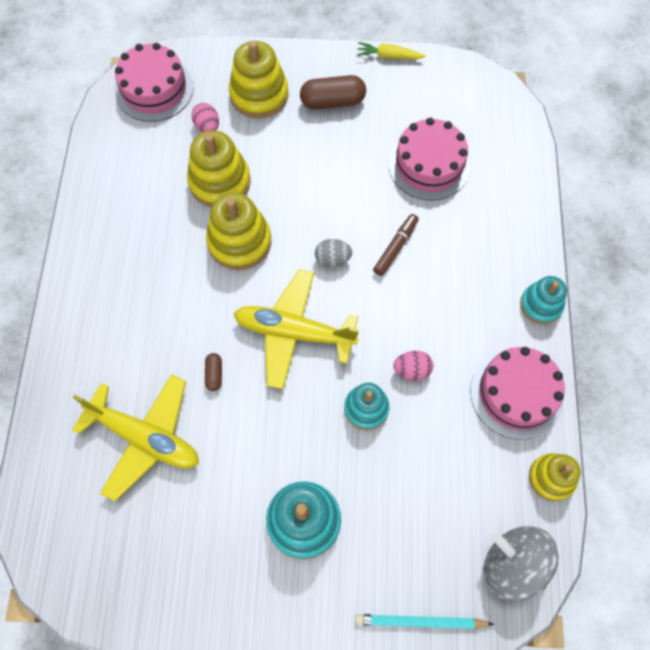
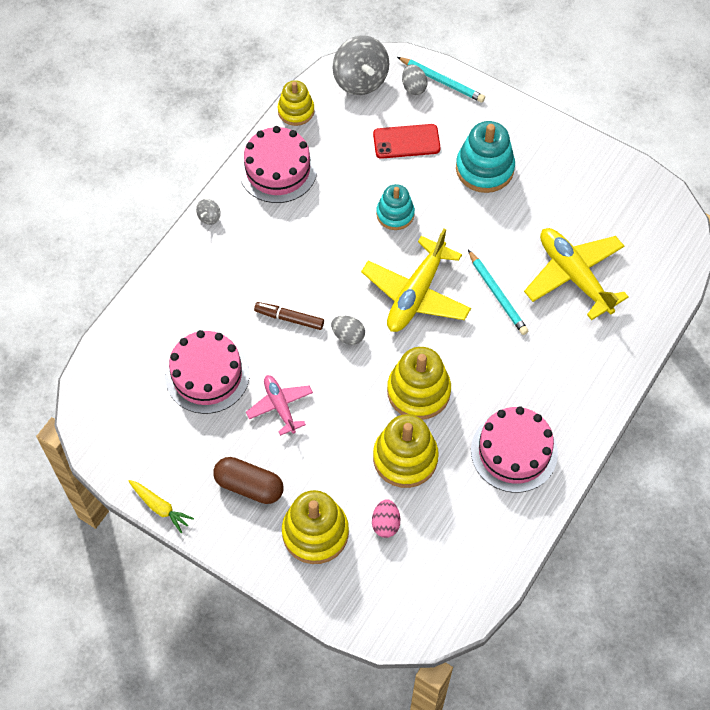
camera: 150 degrees left, 5 degrees down
(154, 89) = (416, 598): pink cake -> pink cake (514, 451)
(214, 374) = (497, 294): brown capsule -> turquoise pencil
(294, 332) = (416, 294): yellow plane -> yellow plane turned 75 degrees clockwise
(350, 170) = (280, 406): none -> pink plane
(395, 247) = (289, 318): brown marker -> brown marker turned 45 degrees clockwise
(409, 507) = (406, 141): none -> red phone
(412, 370) = (343, 222): pink egg -> none
(447, 591) = (413, 87): none -> grey egg
(541, 305) = (209, 217): turquoise stacking toy -> grey spinning top

